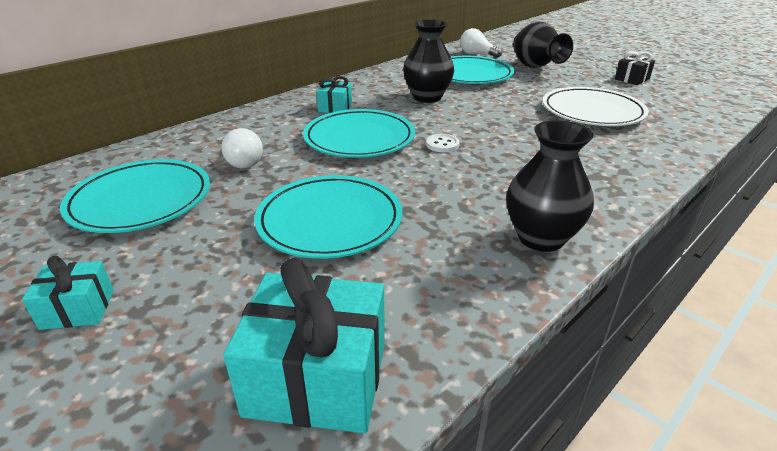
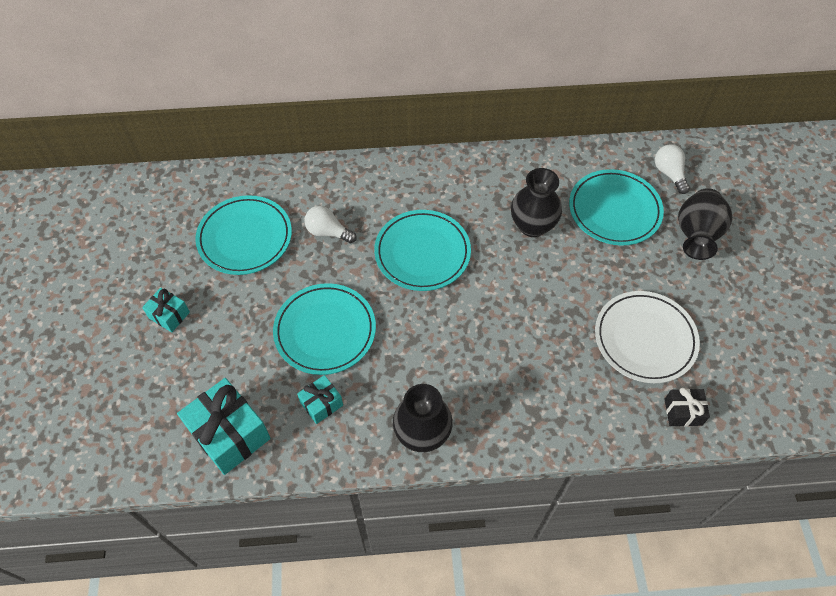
camera: 40 degrees right, 25 degrees up
(244, 161) = (328, 232): white light bulb -> white light bulb turned 90 degrees clockwise
(335, 107) = (446, 195): turquoise gift -> turquoise gift (321, 404)
(442, 144) = (471, 300): white button -> none
(632, 79) = (764, 317): black gift -> black gift (683, 412)

